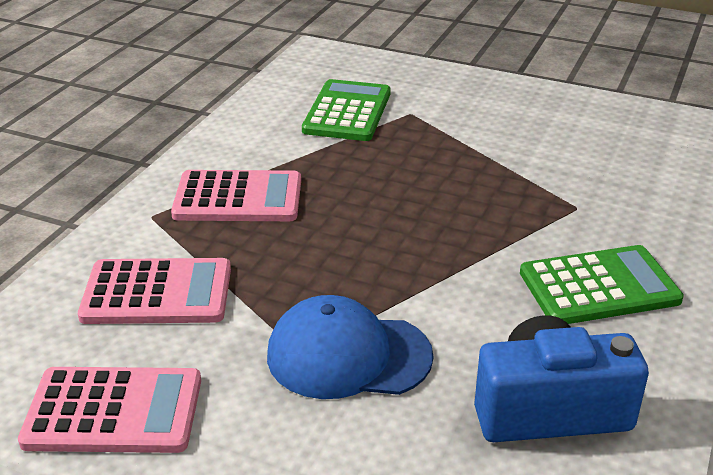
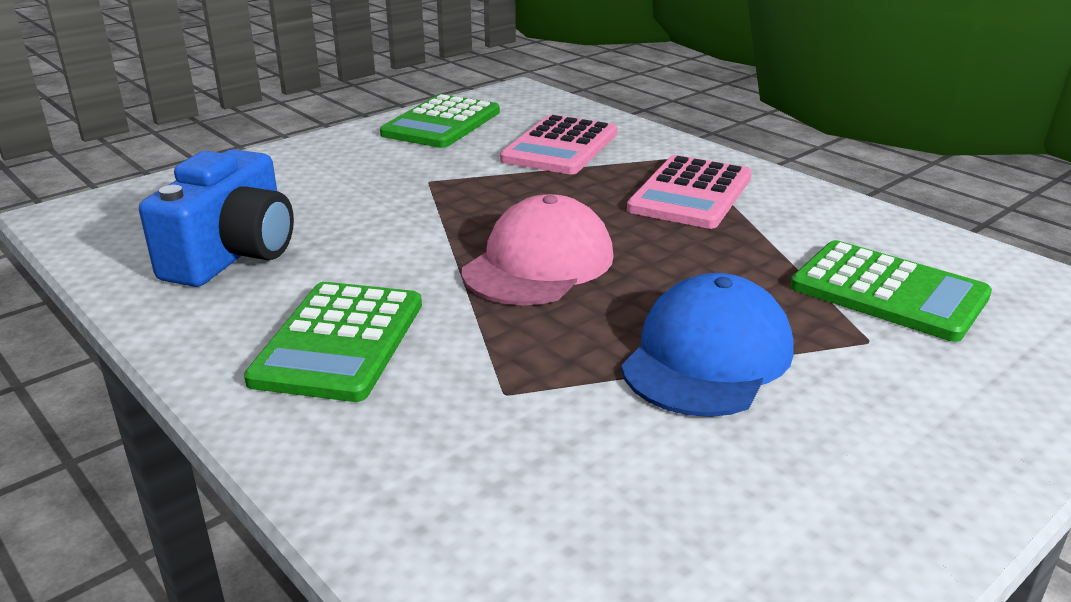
camera: 115 degrees right, 5 degrees down
(114, 411) = (441, 123): pink calculator -> green calculator
(348, 355) = (402, 195): blue cap -> blue cap (707, 356)
(417, 237) = (539, 263): none -> pink cap

